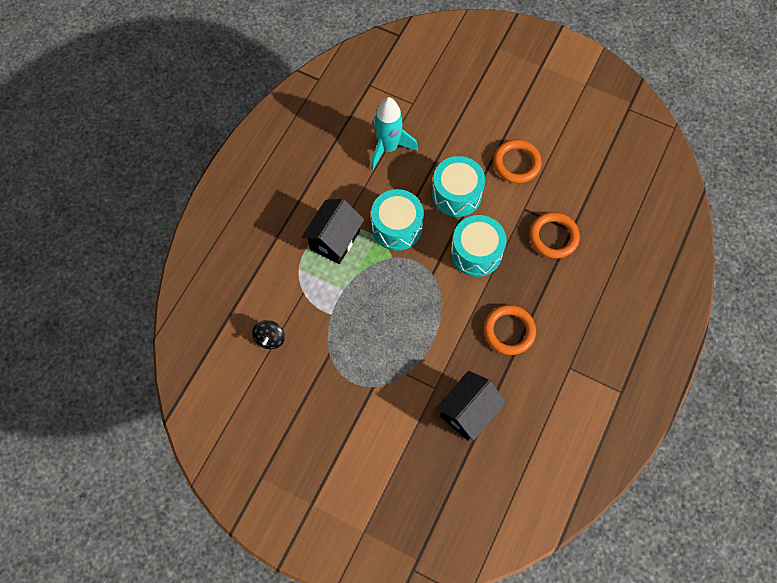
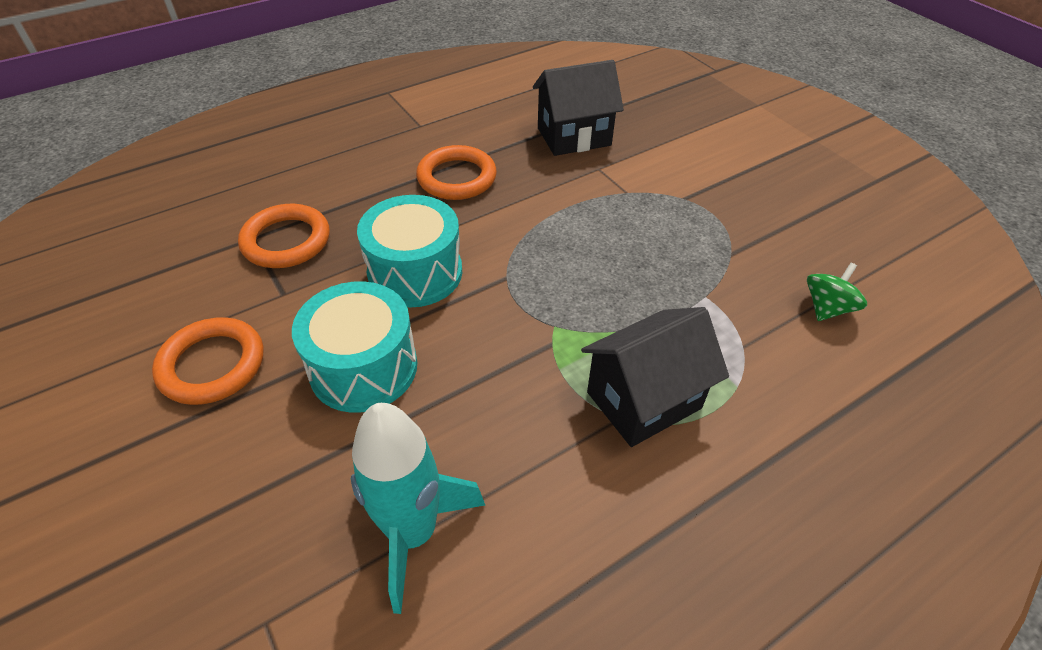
camera: 150 degrees left, 20 degrees down
(270, 338) = (827, 308): black spinning top -> green spinning top
(397, 227) = (512, 367): turquoise drum -> none

